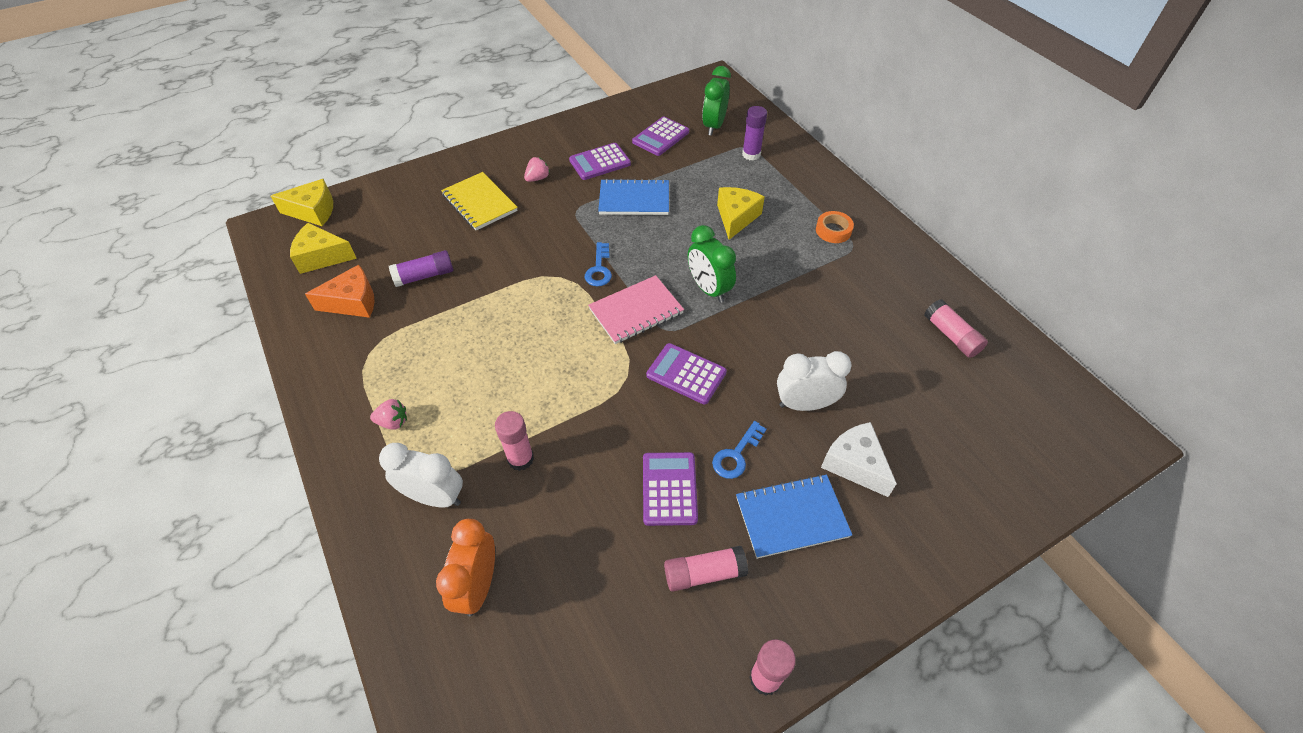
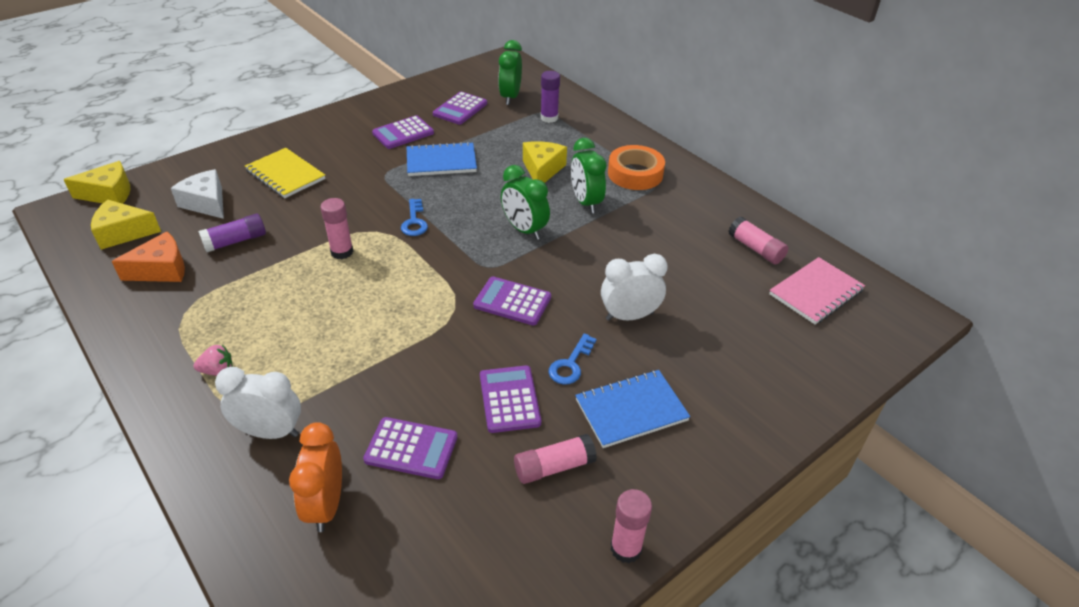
camera: 10 degrees left, 10 degrees down
(520, 459) = (356, 389): pink glue stick -> pink glue stick (342, 252)
(537, 178) = (342, 150): pink strawberry -> none
(566, 533) = (411, 448): none -> purple calculator
(636, 311) = (456, 254): pink notebook -> pink notebook (816, 292)
(776, 261) = (586, 202): none -> green clock
(833, 230) = (635, 174): orange tape -> orange tape, size x1.64
(855, 464) = (684, 360): white cheese -> white cheese (206, 203)

